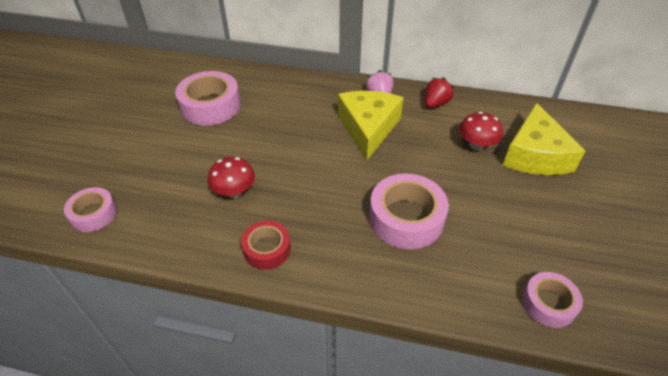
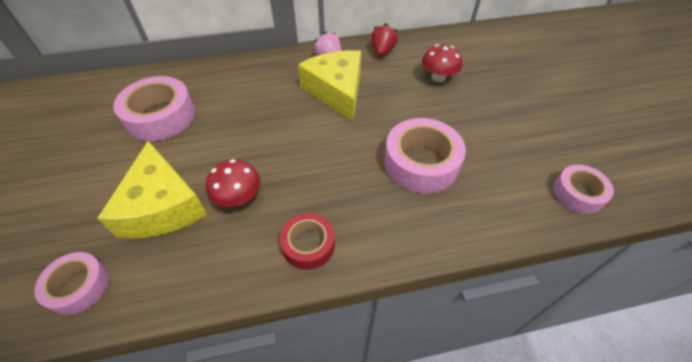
camera: 25 degrees left, 5 degrees up
(535, 155) = (488, 71): yellow cheese -> yellow cheese (162, 206)

